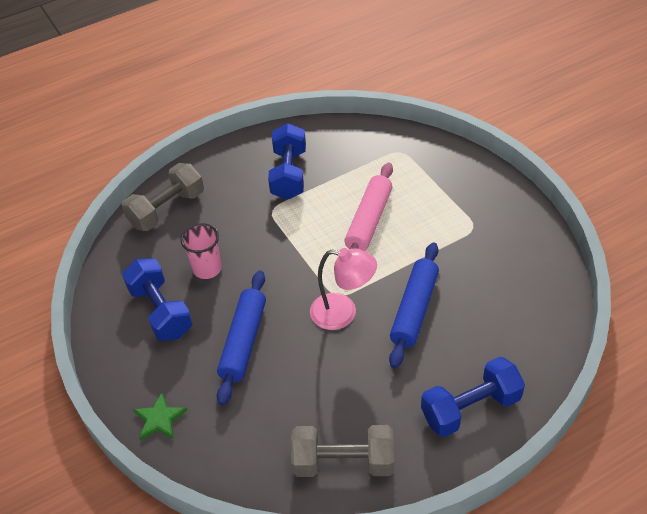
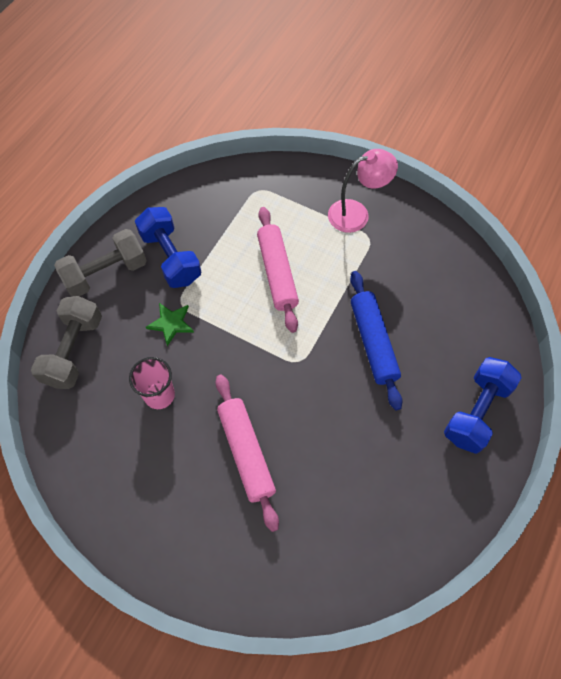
camera: 35 degrees left, 15 degrees up
(159, 419) = (221, 575): green star -> green star (171, 323)
(160, 311) = (144, 463): blue dumbbell -> none
(243, 342) = (246, 453): blue rolling pin -> pink rolling pin
(343, 313) = (315, 377): pink lamp -> pink lamp (356, 213)
(343, 462) = (411, 521): grey dumbbell -> grey dumbbell (106, 273)

